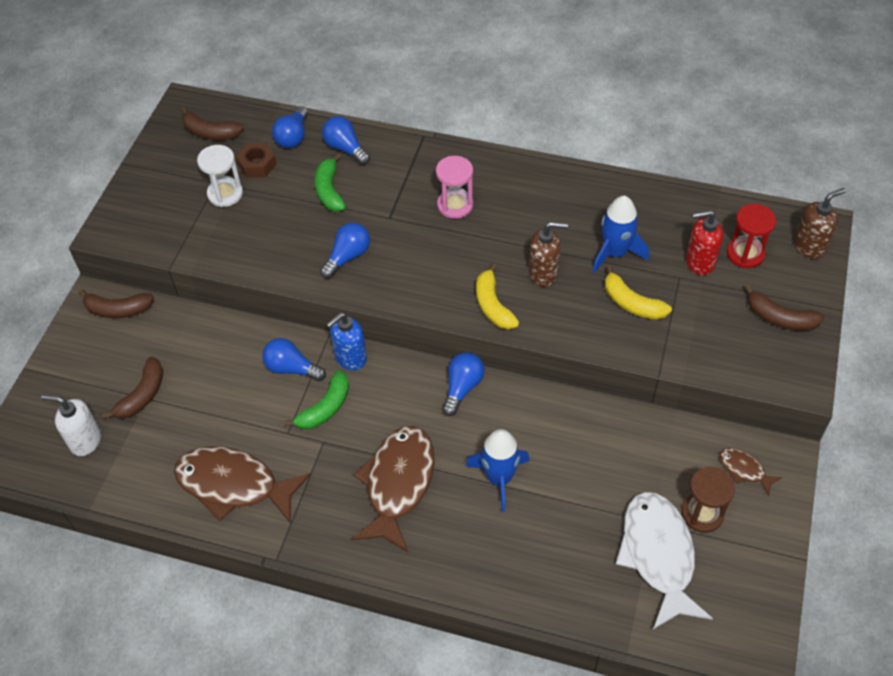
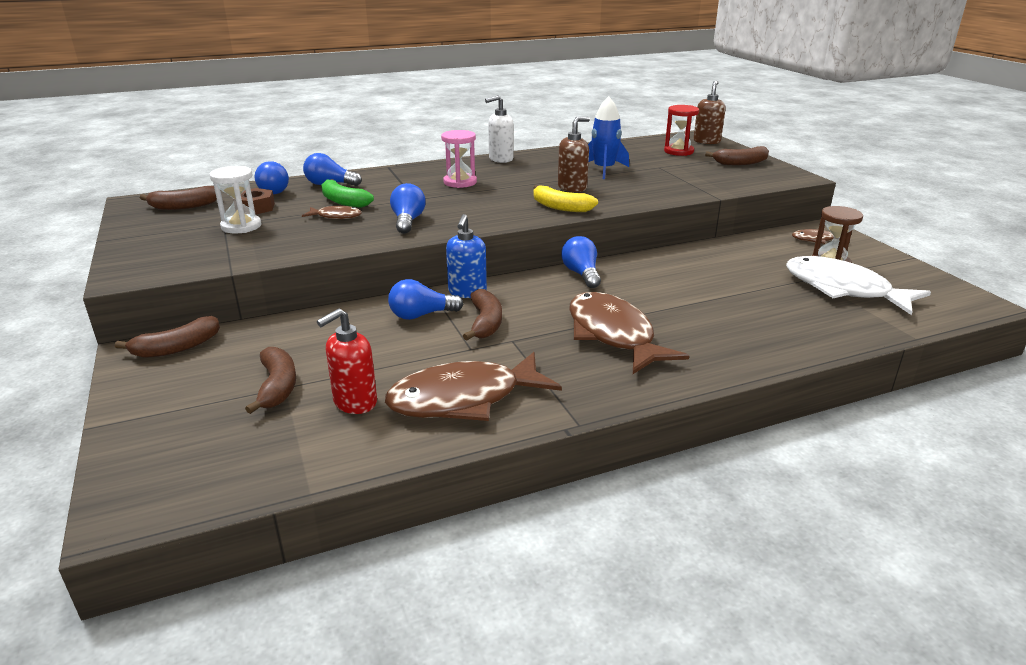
camera: 40 degrees left, 25 degrees down
(85, 441) = (240, 445): white soap dispenser -> white soap dispenser (500, 159)
(302, 216) = (336, 216): none -> brown fish
(325, 408) = (485, 323): green banana -> brown banana
(499, 478) = (682, 301): blue rocket -> none
(632, 303) = (650, 181): yellow banana -> none
(699, 262) = (659, 160): red soap dispenser -> red soap dispenser (354, 402)

